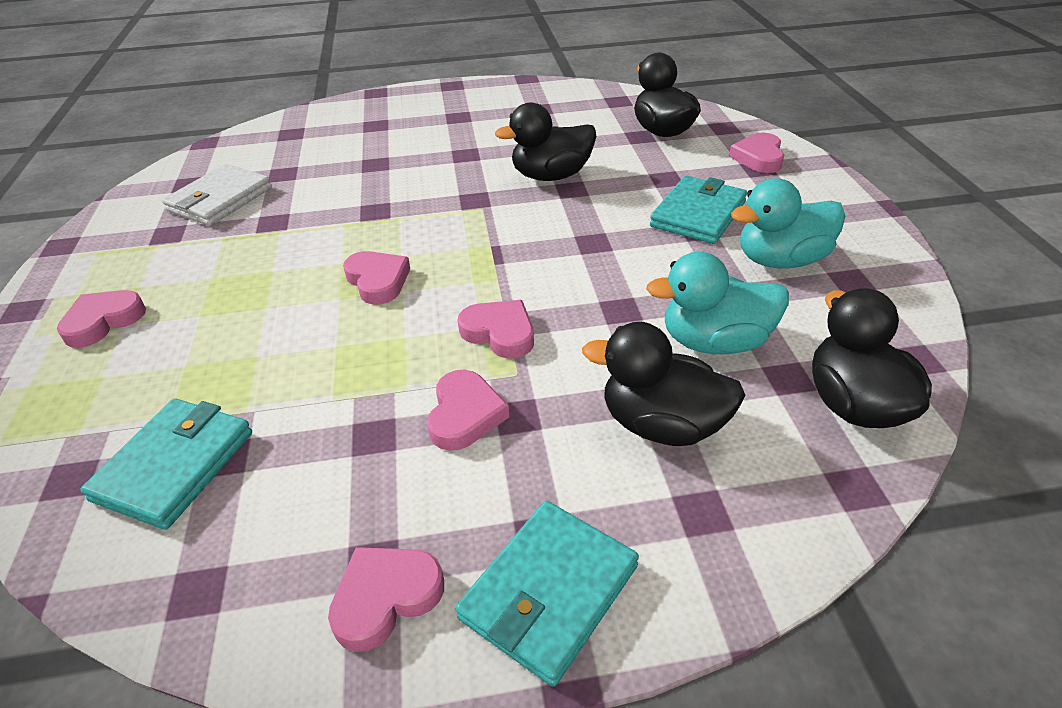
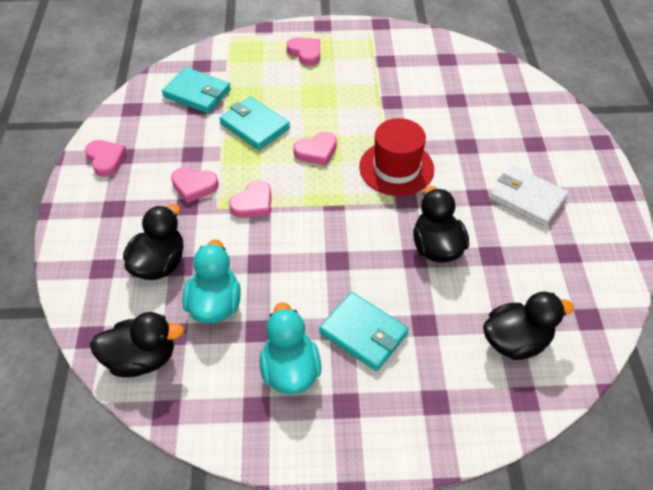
camera: 95 degrees right, 10 degrees up
(220, 199) = (423, 76): white wallet -> white wallet (527, 198)
(416, 209) = (396, 168): none -> red hat
(549, 592) = (86, 208): turquoise wallet -> turquoise wallet (254, 126)
(758, 157) = (455, 408): pink heart -> none

